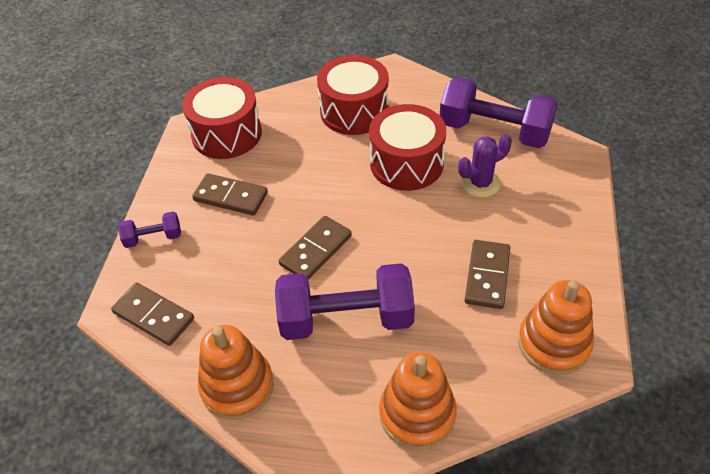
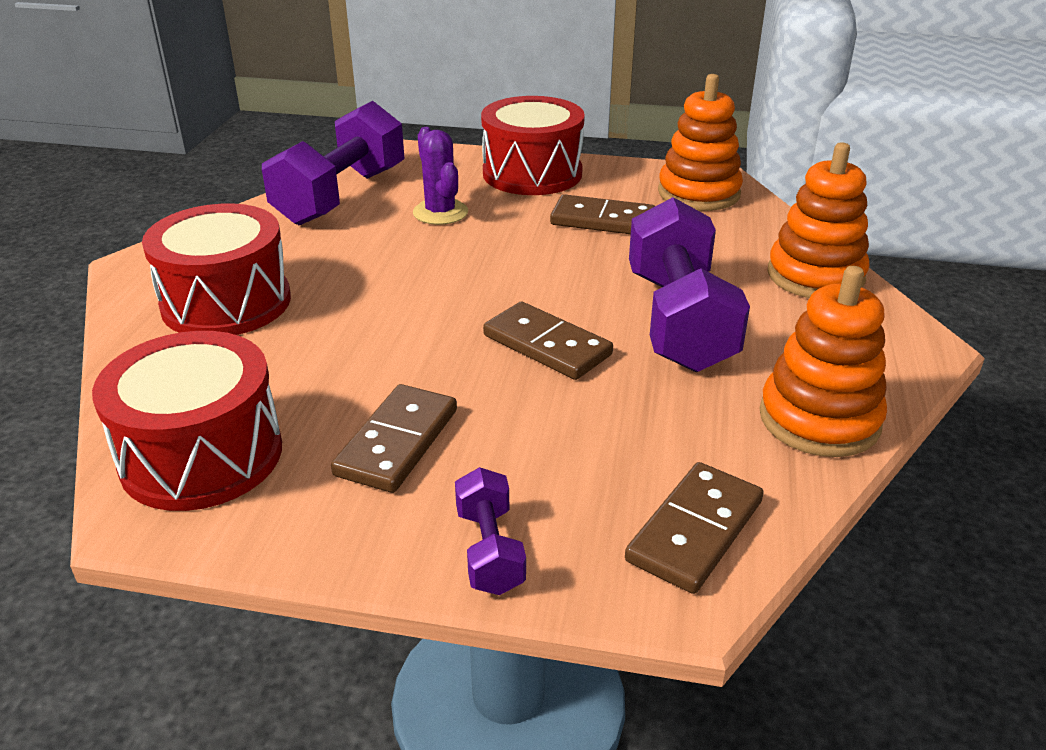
camera: 90 degrees left, 15 degrees down
(406, 163) = (379, 262): red drum -> red drum (532, 173)

